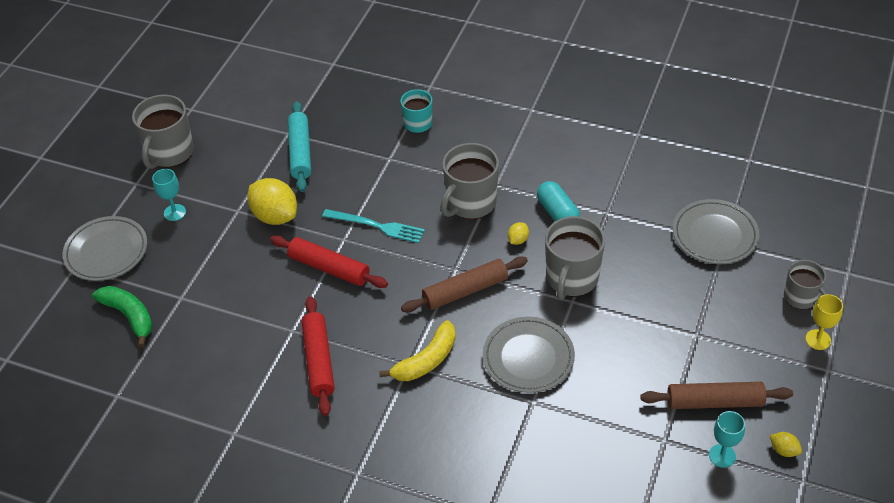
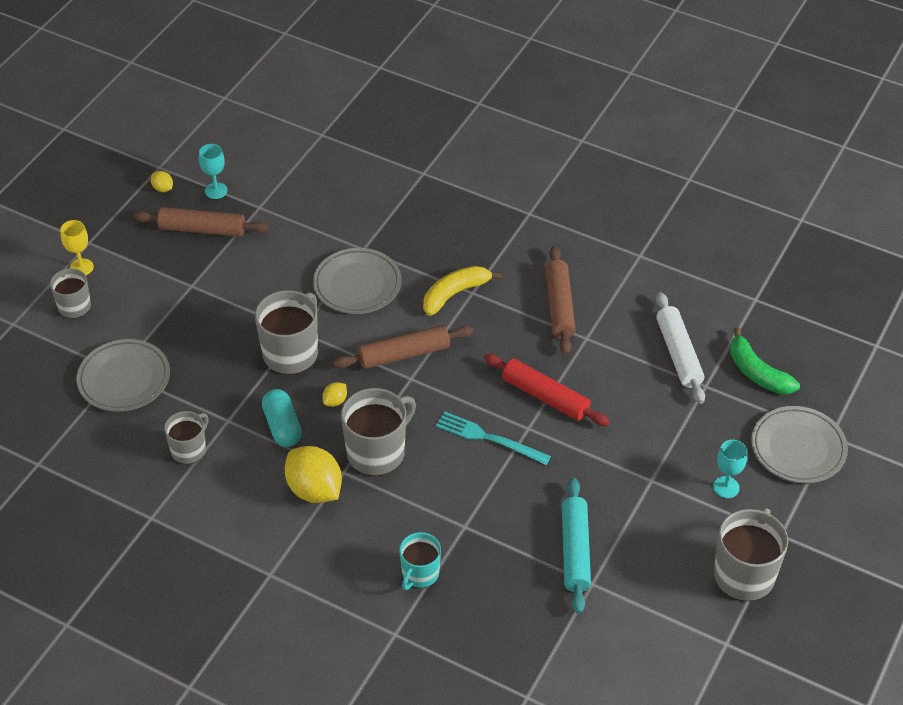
camera: 175 degrees left, 0 degrees up
(202, 325) = (679, 354): none -> white rolling pin
(275, 216) = (605, 466): yellow lemon -> yellow lemon (314, 490)
(319, 360) = (559, 306): red rolling pin -> brown rolling pin
(629, 185) = (189, 450): none -> grey mug

